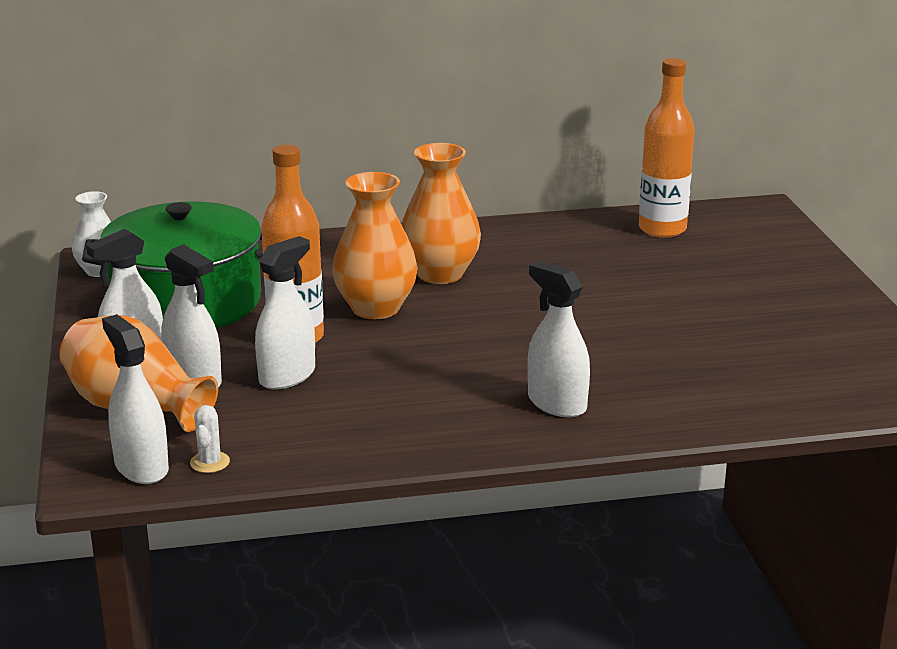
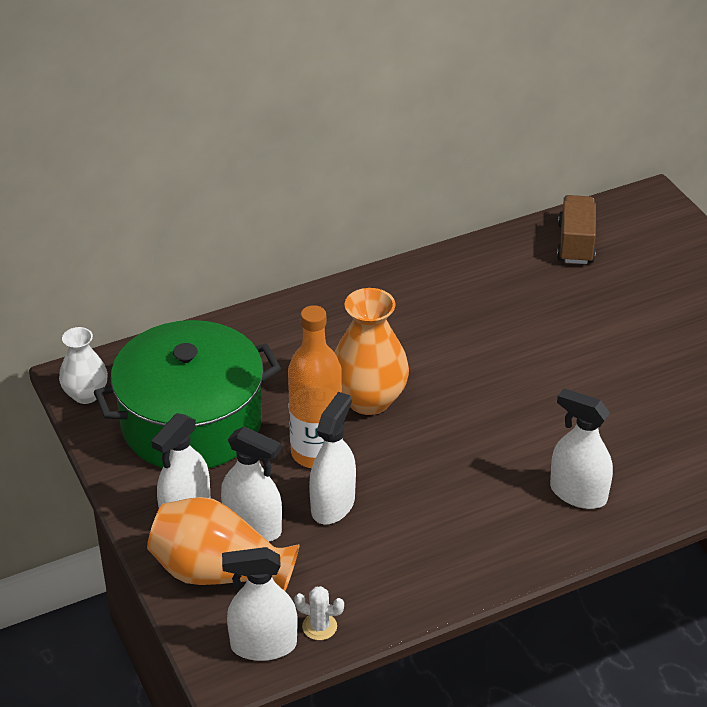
camera: 15 degrees left, 15 degrees up
(141, 467) = (263, 645): white spray bottle -> white spray bottle turned 45 degrees counterclockwise
(210, 462) = (319, 626): white cactus -> white cactus turned 60 degrees counterclockwise
(440, 274) = (405, 342): orange vase -> none
(662, 229) = (575, 244): orange bottle -> brown truck

